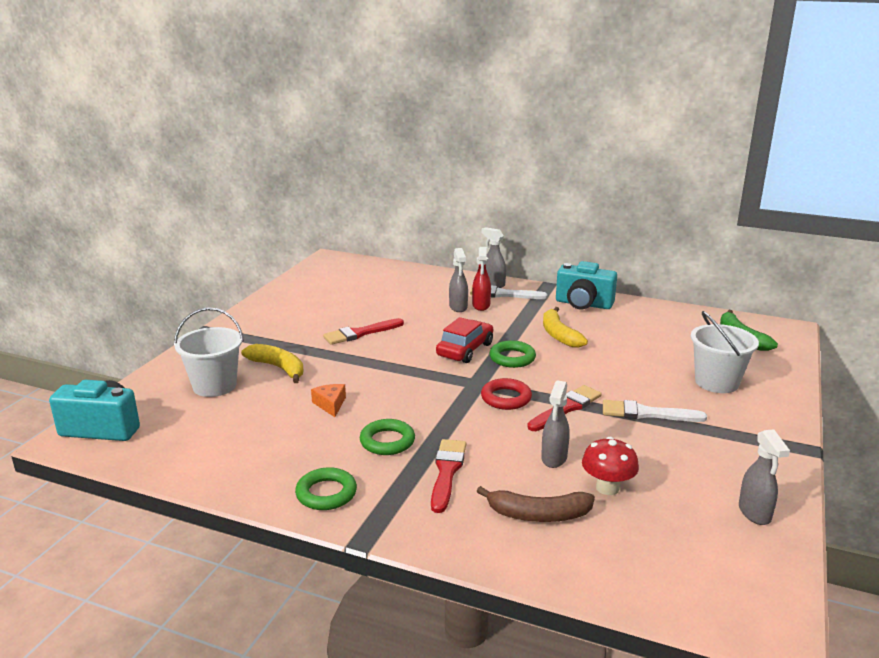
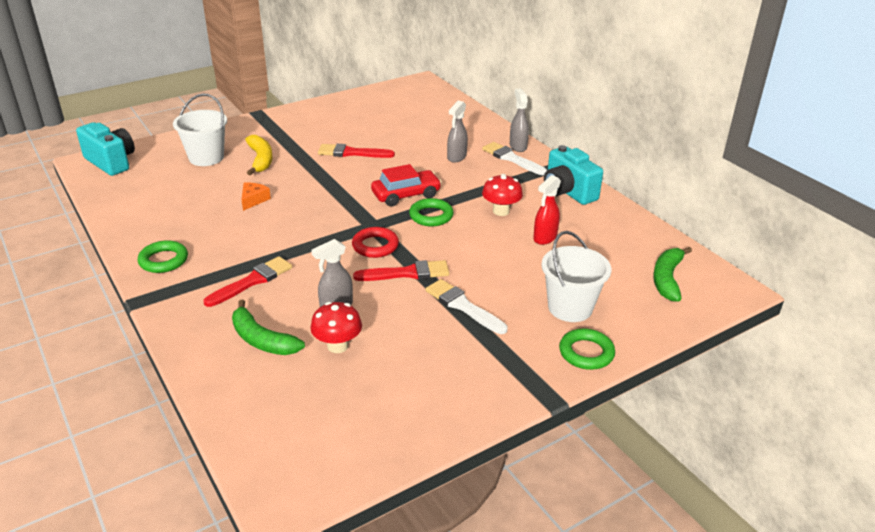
camera: 35 degrees right, 10 degrees up
(387, 441) = (249, 242): green ring -> green ring (586, 353)
(481, 305) = (477, 162): red spray bottle -> red spray bottle (544, 238)
(538, 515) = (262, 340): brown banana -> green banana
(559, 335) = (501, 211): yellow banana -> red mushroom
(754, 513) = (413, 422): grey spray bottle -> none

